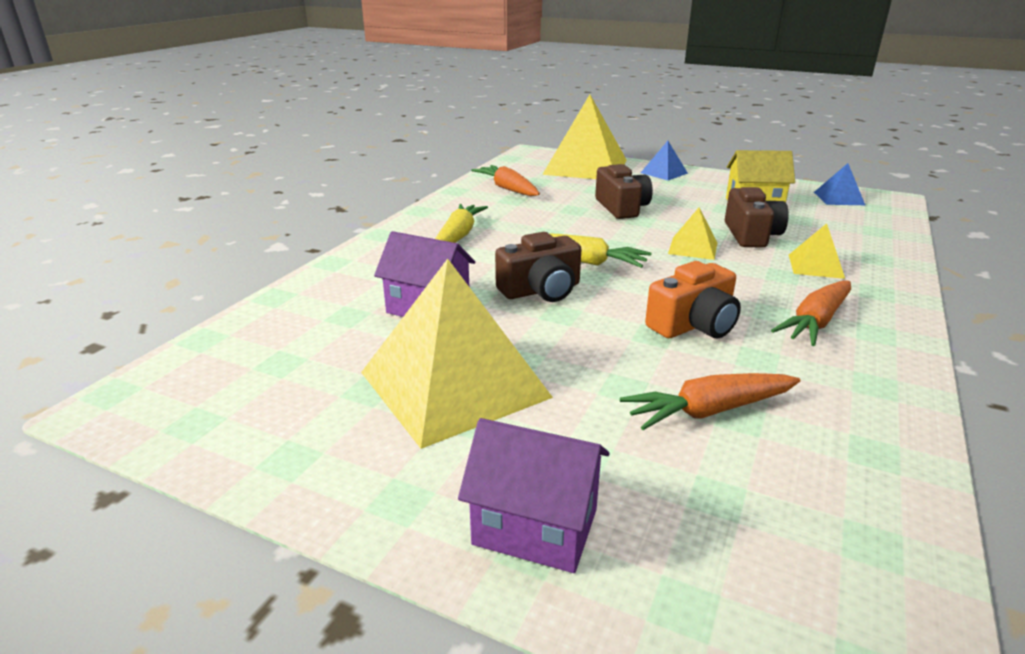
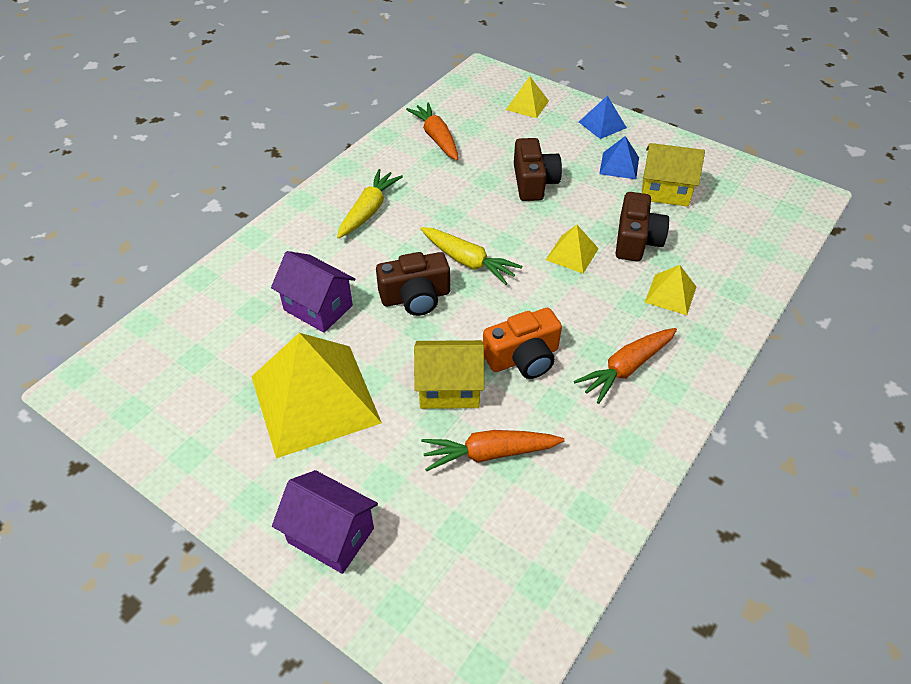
camera: 10 degrees right, 20 degrees up
(585, 167) = (527, 105): yellow pyramid -> yellow pyramid, size x0.45
(622, 358) = (449, 389): none -> yellow house
(838, 198) = (757, 190): blue pyramid -> blue pyramid (619, 165)

